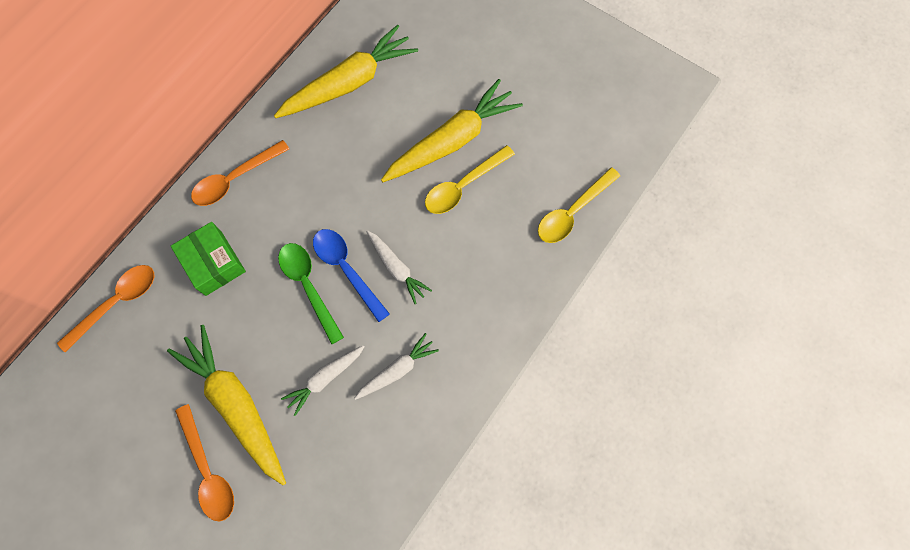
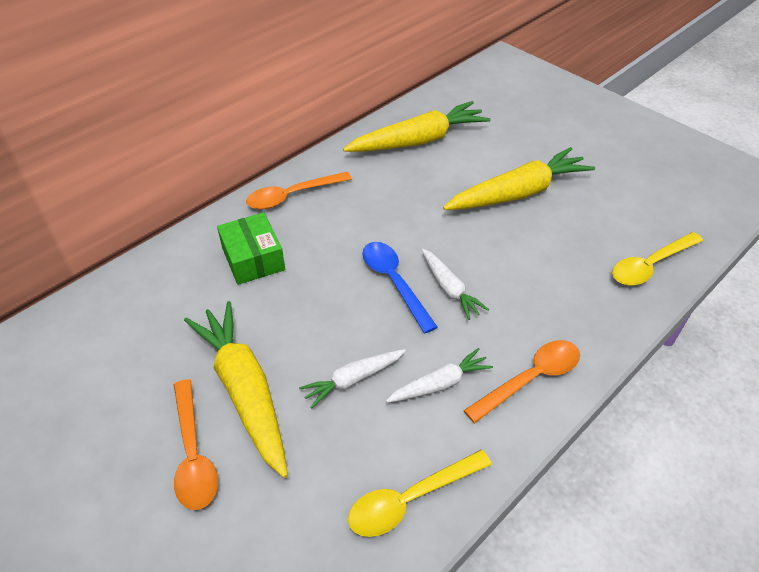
camera: 10 degrees right, 25 degrees down
(117, 303) = (143, 278): orange spoon -> orange spoon (531, 379)
(308, 286) = (349, 291): green spoon -> none
(463, 186) = (528, 229): yellow spoon -> yellow spoon (410, 499)

